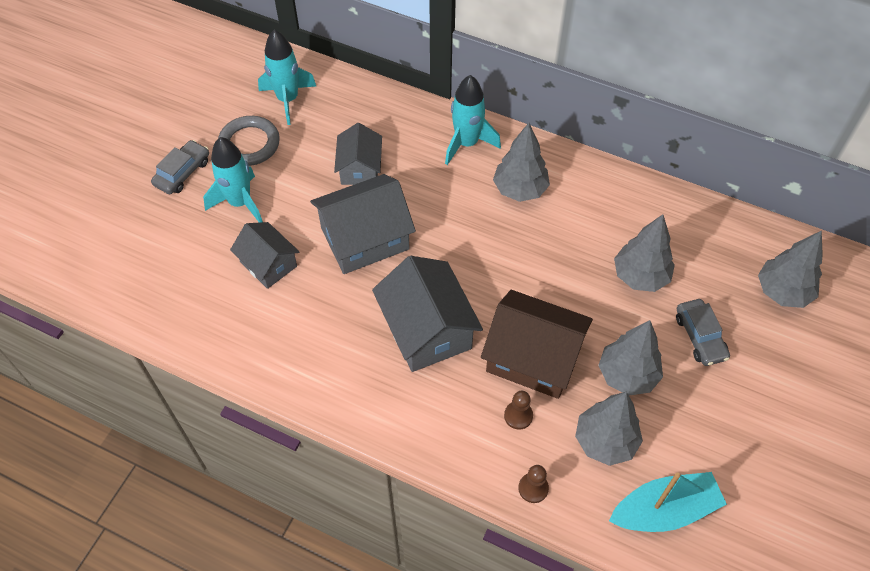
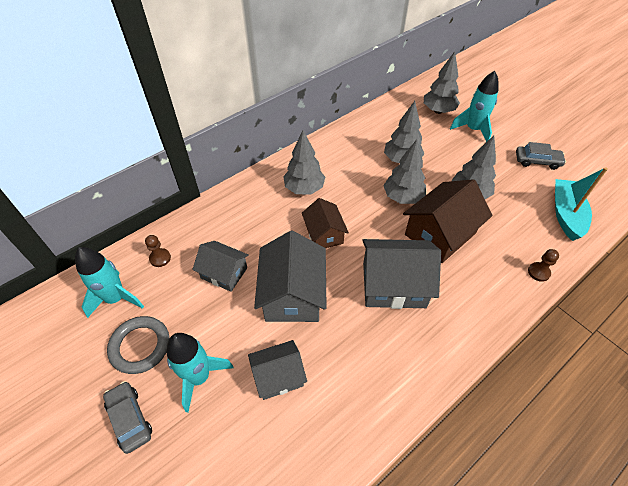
camera: 65 degrees left, 5 degrees down
(461, 236) = (324, 234): none -> brown house
(467, 143) = (247, 201): turquoise rocket -> turquoise rocket (473, 129)
(518, 416) = (482, 259): brown pawn -> brown pawn (160, 258)
(605, 441) = (513, 222): grey tree -> grey tree (402, 197)
(700, 337) = (454, 153): grey car -> grey car (537, 161)

